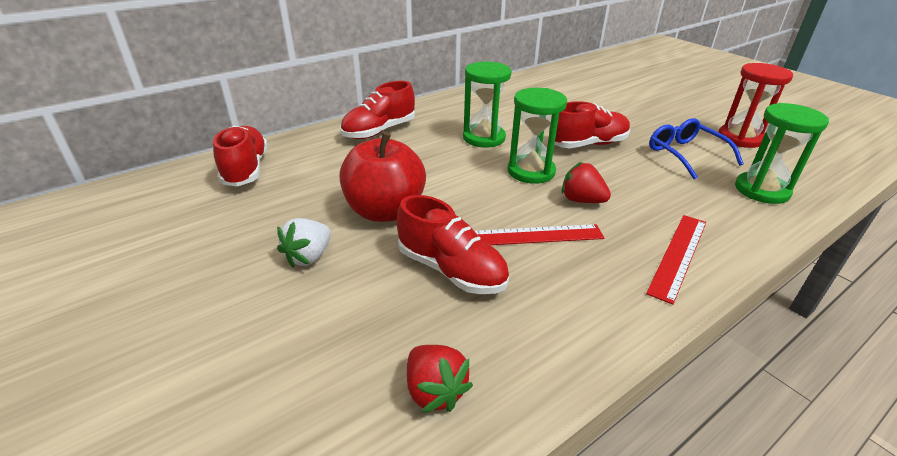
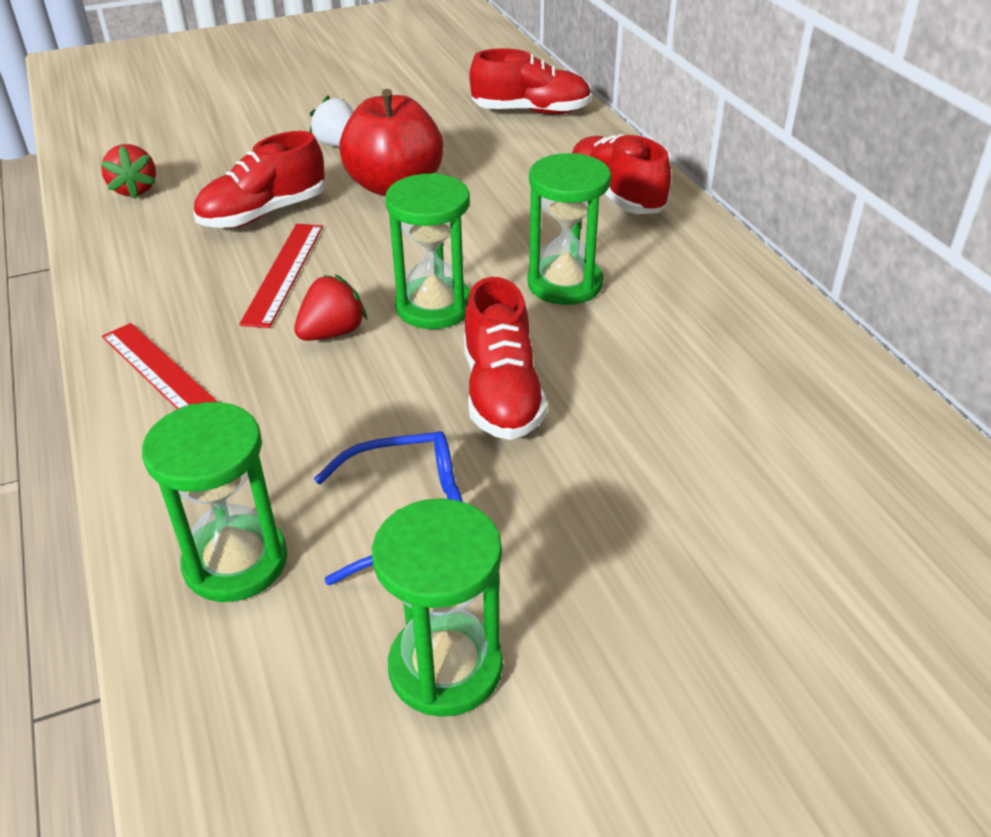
camera: 105 degrees right, 5 degrees up
(434, 391) = (134, 190): red strawberry -> red strawberry turned 90 degrees counterclockwise
(740, 138) = (445, 667): red hourglass -> green hourglass

